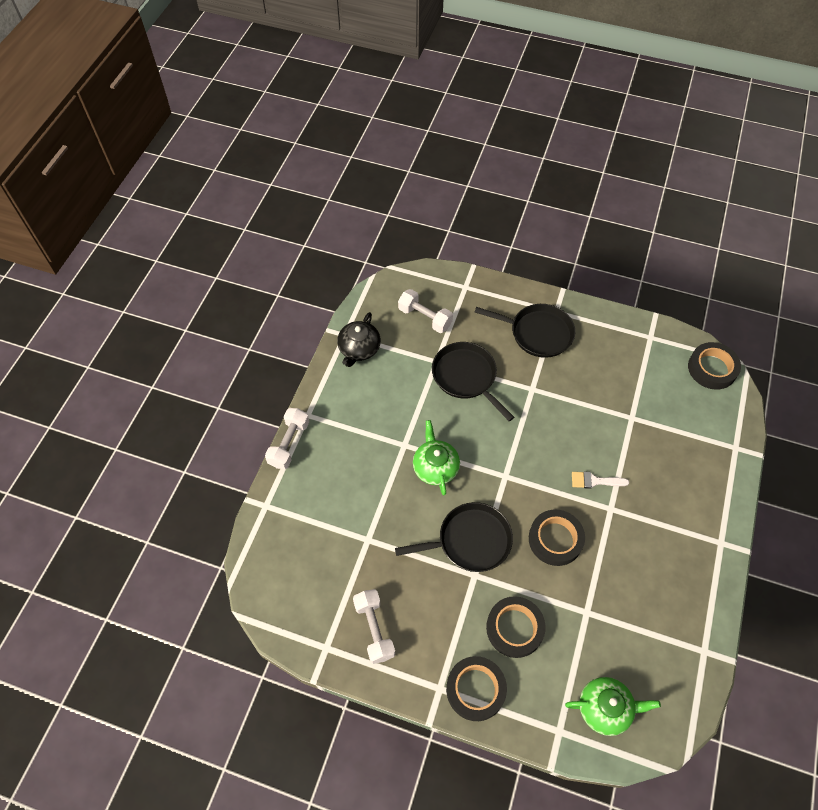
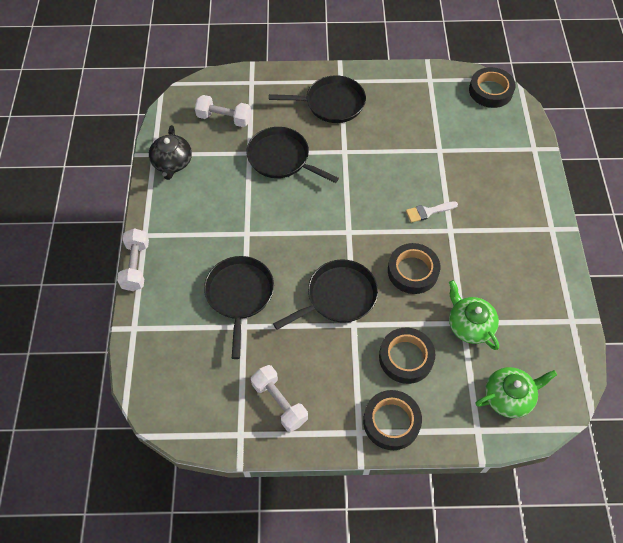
camera: 20 degrees left, 0 degrees up
(375, 506) = (239, 295): none -> black pan
(435, 467) = (282, 243): green teapot -> green teapot (469, 325)

